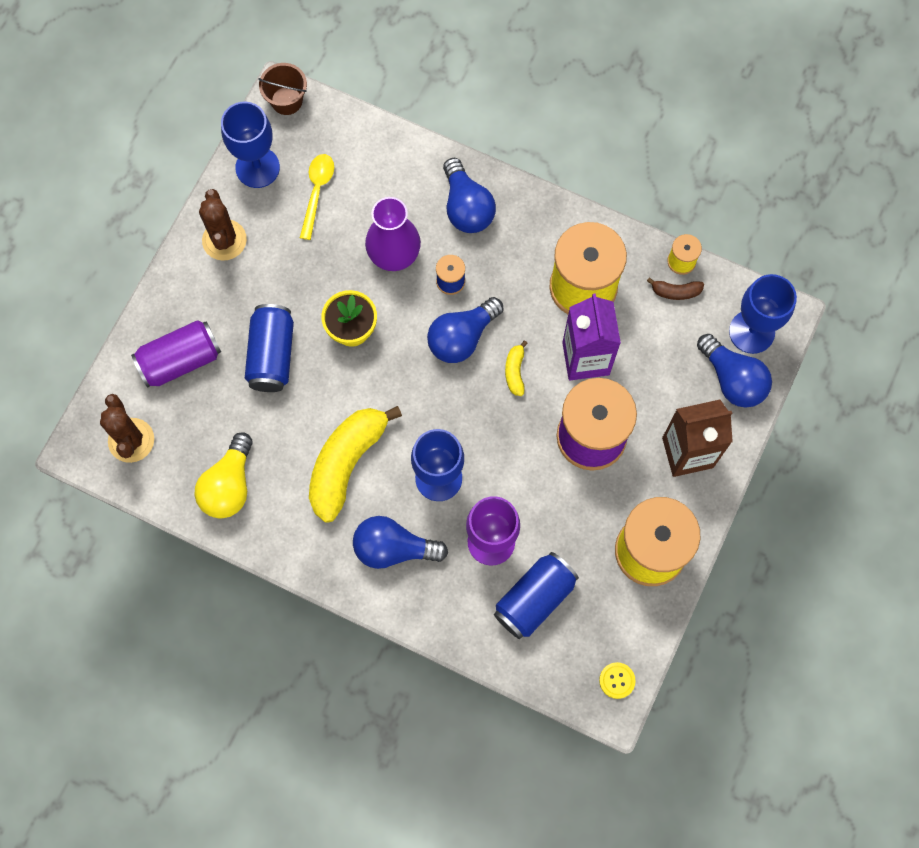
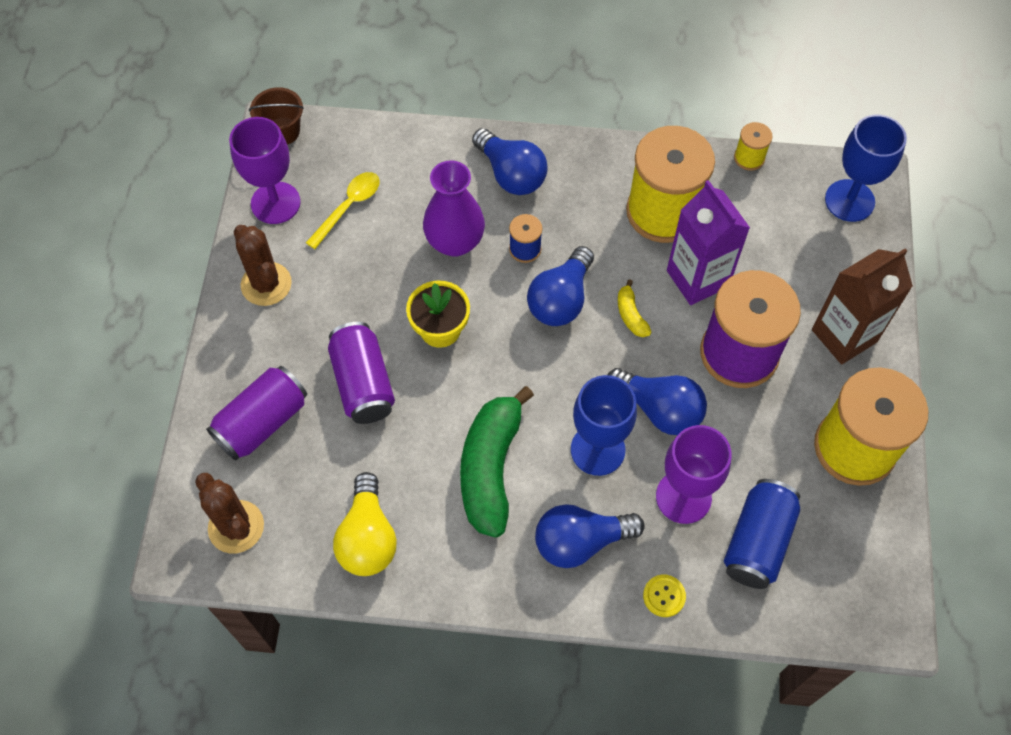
camera: 20 degrees left, 10 degrees down
(257, 167) = (275, 203): blue goblet -> purple goblet
(272, 355) = (363, 383): blue can -> purple can
(317, 192) = (348, 207): yellow spoon -> yellow spoon turned 45 degrees clockwise
(347, 463) = (491, 468): yellow banana -> green banana
(617, 680) = (886, 597): yellow button -> yellow button (664, 596)
(675, 291) = (757, 187): brown banana -> none
(732, 379) = (853, 251): blue light bulb -> blue light bulb (659, 409)

